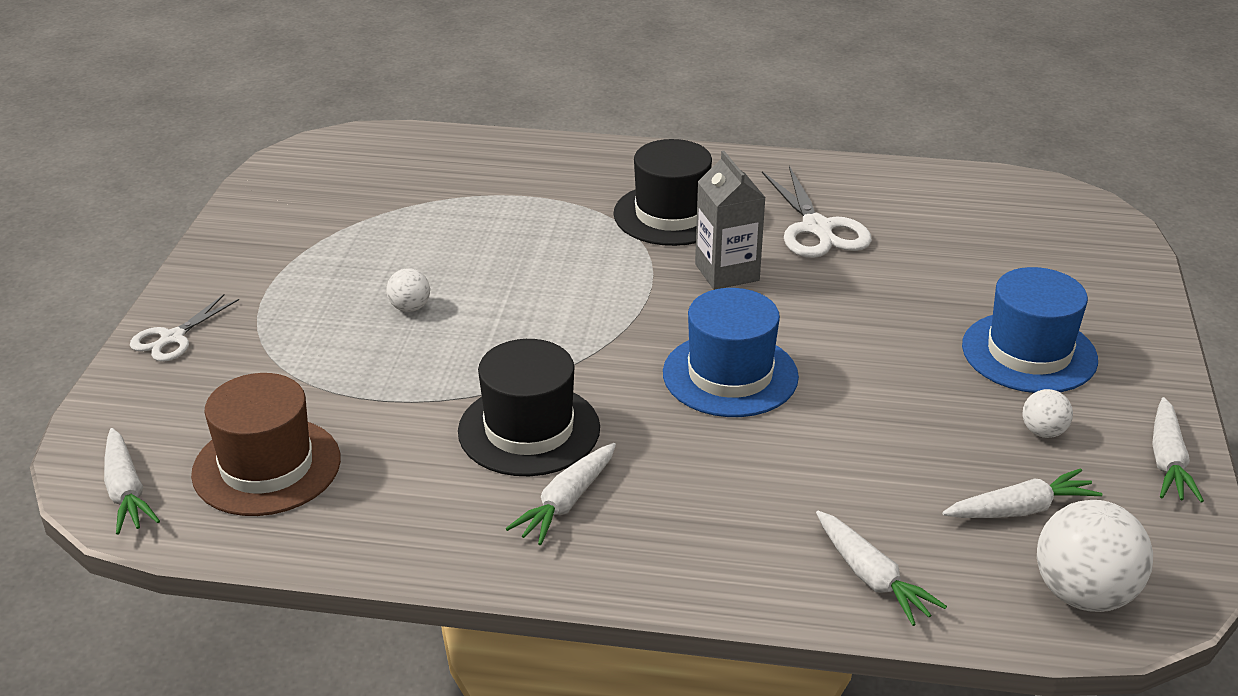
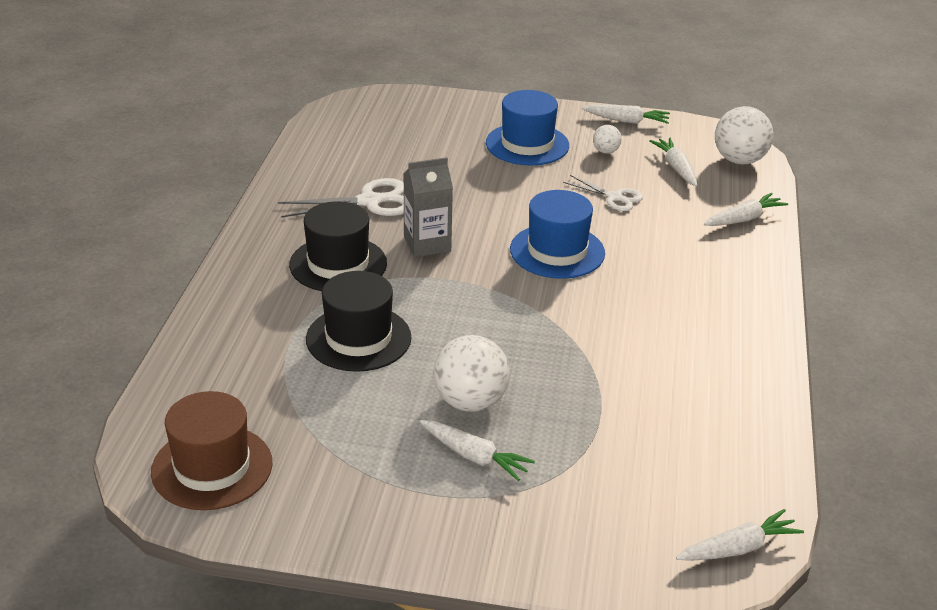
camera: 90 degrees left, 0 degrees up
(173, 338) = (517, 551): white scissors -> white scissors (614, 197)
(266, 466) = (692, 468): brown hat -> brown hat (212, 467)
(410, 308) = (470, 402): white ball -> white ball, size x1.99
(529, 430) = (629, 338): black hat -> black hat (358, 338)
(566, 503) = (704, 323): white carrot -> white carrot (475, 457)

